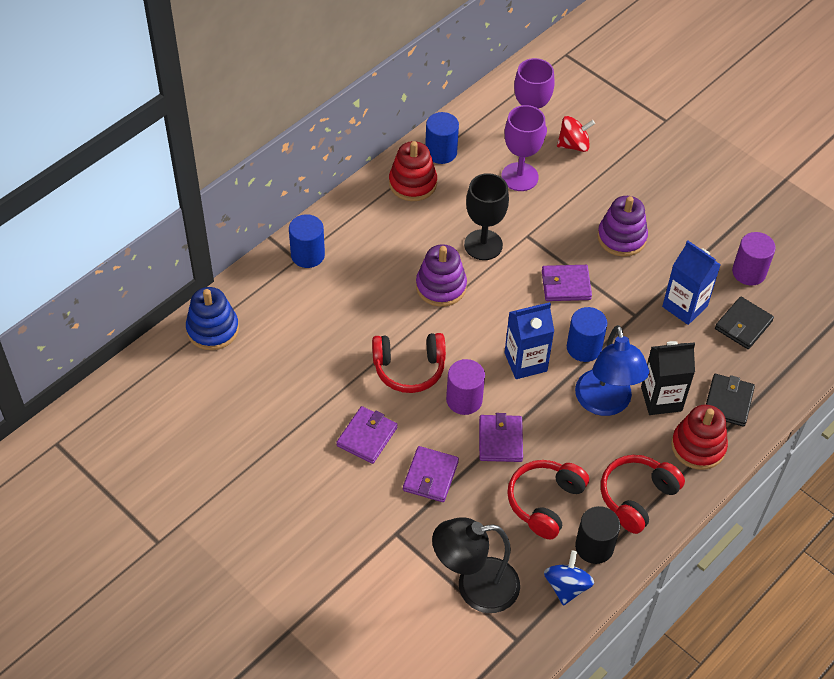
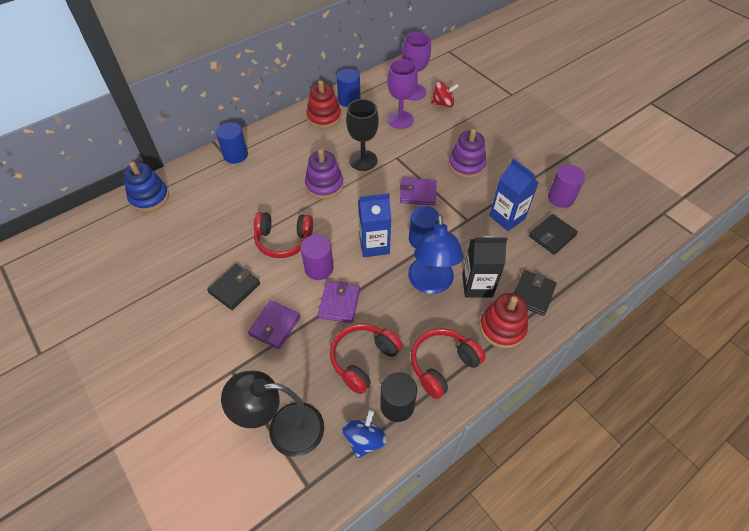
camera: 10 degrees right, 0 degrees up
(367, 436) = (234, 288): purple wallet -> black wallet

